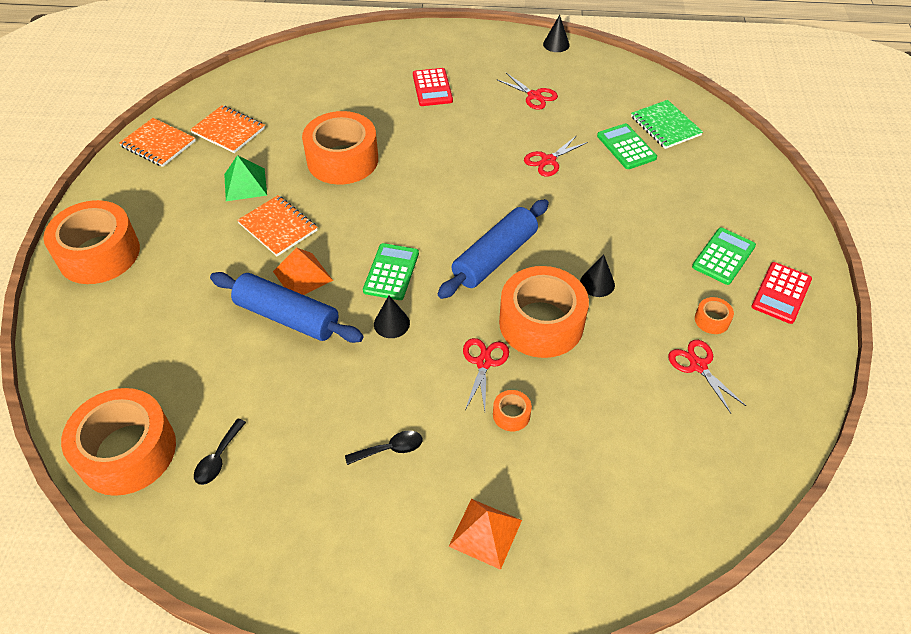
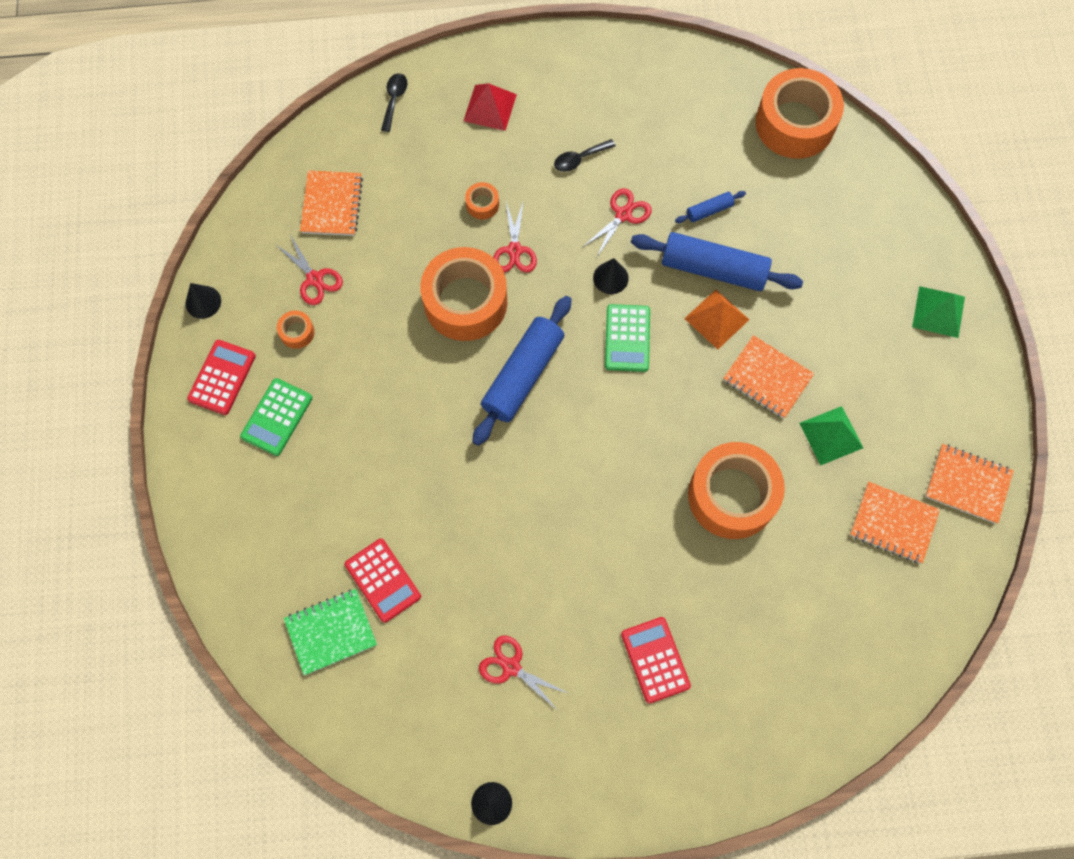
camera: 170 degrees right, 20 degrees up
(99, 254) = (938, 311): orange tape -> green pyramid
(218, 458) = (718, 129): black spoon -> black spoon (394, 100)
(267, 371) = (709, 210): none -> blue rolling pin
(485, 533) = (490, 107): orange pyramid -> red pyramid
(548, 160) = (479, 538): red scissors -> red scissors (623, 215)
(597, 283) = (412, 359): black cone -> black cone (203, 302)
(626, 147) = (383, 580): green calculator -> red calculator
(665, 126) = (331, 632): green notebook -> green notebook turned 75 degrees counterclockwise
(684, 440) = (332, 204): none -> orange notebook

